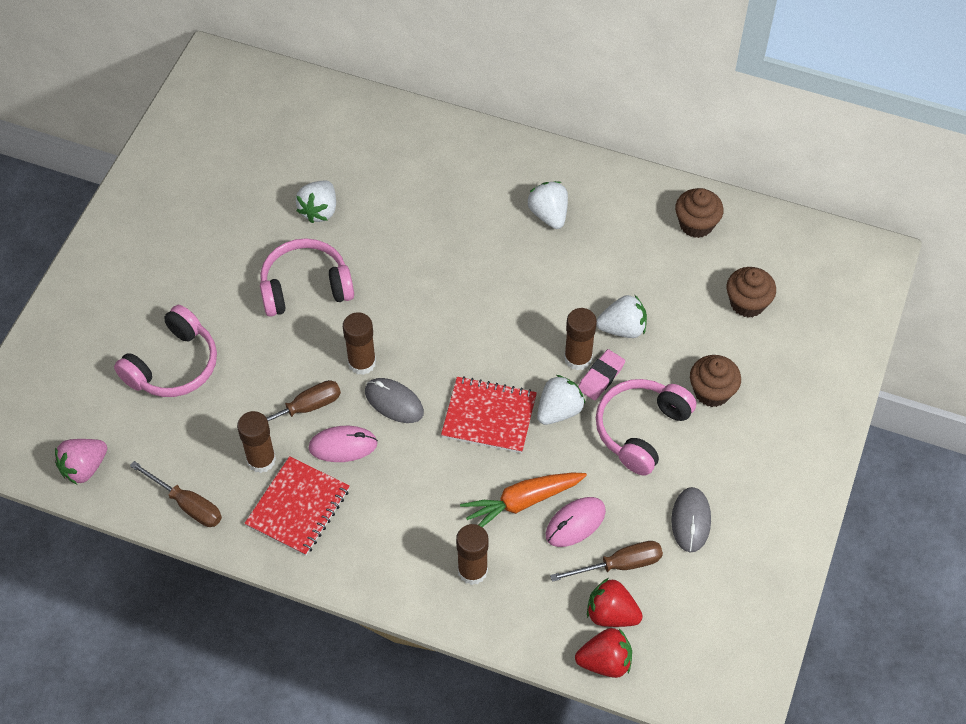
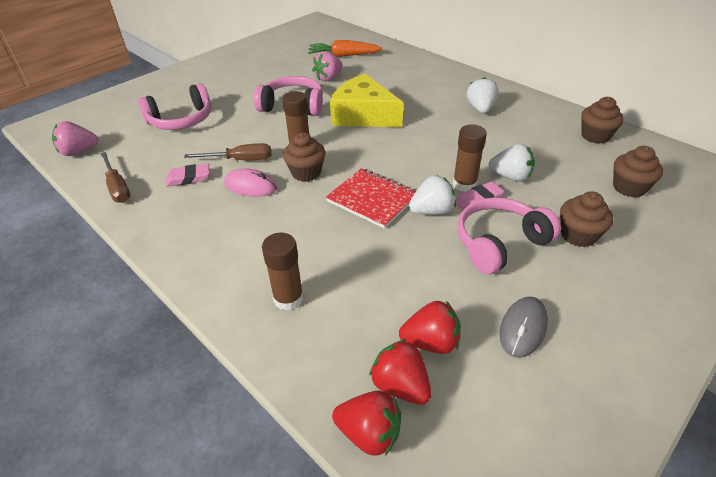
camera: 25 degrees right, 15 degrees down
(261, 460) = (188, 178): brown glue stick -> pink eraser
(298, 507) = (188, 212): red notebook -> none
(319, 210) = (328, 78): white strawberry -> pink strawberry
(394, 402) = (306, 173): grey mouse -> brown cupcake
(408, 276) = (363, 115): none -> yellow cheese
(522, 502) = (365, 262): orange carrot -> orange carrot (343, 55)
(575, 523) = (404, 293): pink mouse -> none
(619, 565) = (431, 342): brown screwdriver -> red strawberry

